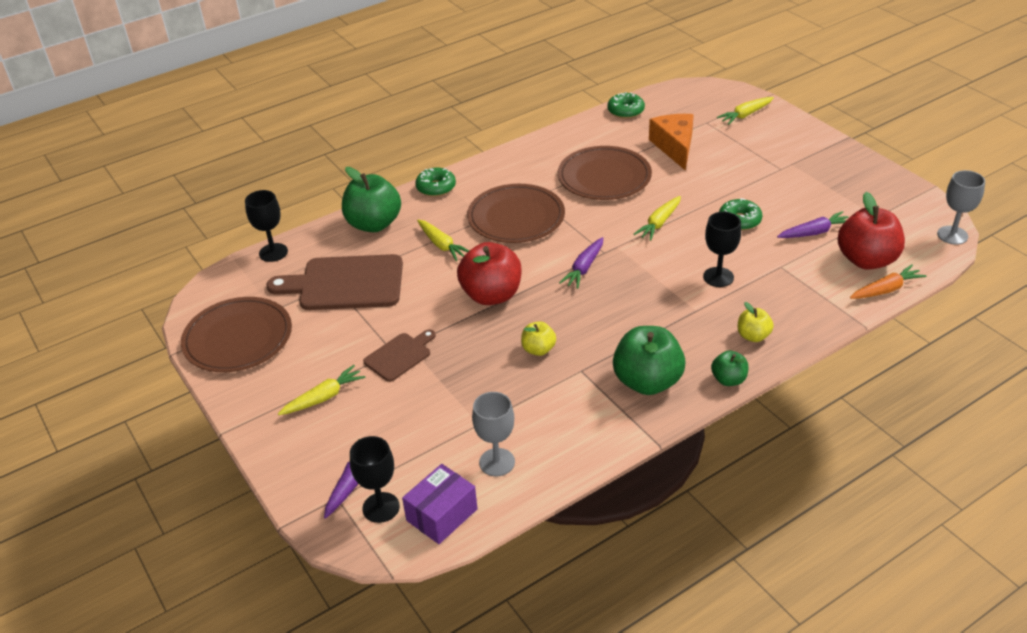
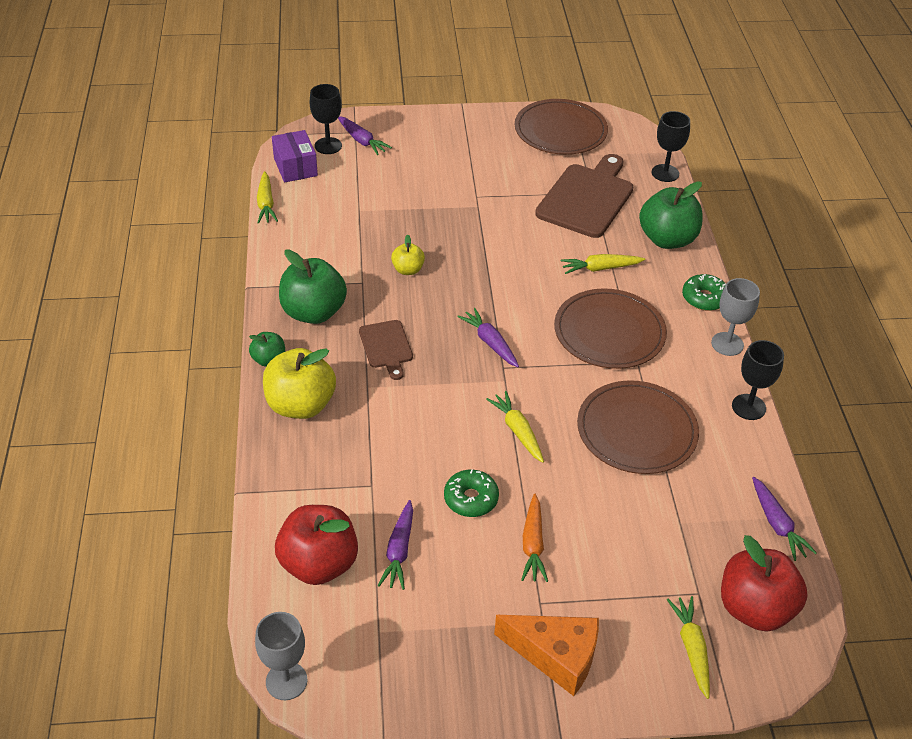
camera: 115 degrees right, 5 degrees up
(324, 397) = (456, 151): yellow carrot -> yellow carrot (266, 204)
(400, 355) = (469, 198): brown cutting board -> brown cutting board (386, 347)
(491, 295) = (501, 271): red apple -> red apple (754, 608)
(497, 462) = (314, 205): grey goblet -> grey goblet (727, 344)
(625, 111) = (777, 524): green donut -> purple carrot
(674, 147) = (659, 526): orange cheese -> orange cheese (556, 656)
(718, 277) = (397, 428): black goblet -> black goblet (748, 407)
(753, 336) = (300, 405): yellow apple -> yellow apple, size x1.94
(886, 289) = (265, 546): orange carrot -> orange carrot (533, 544)

